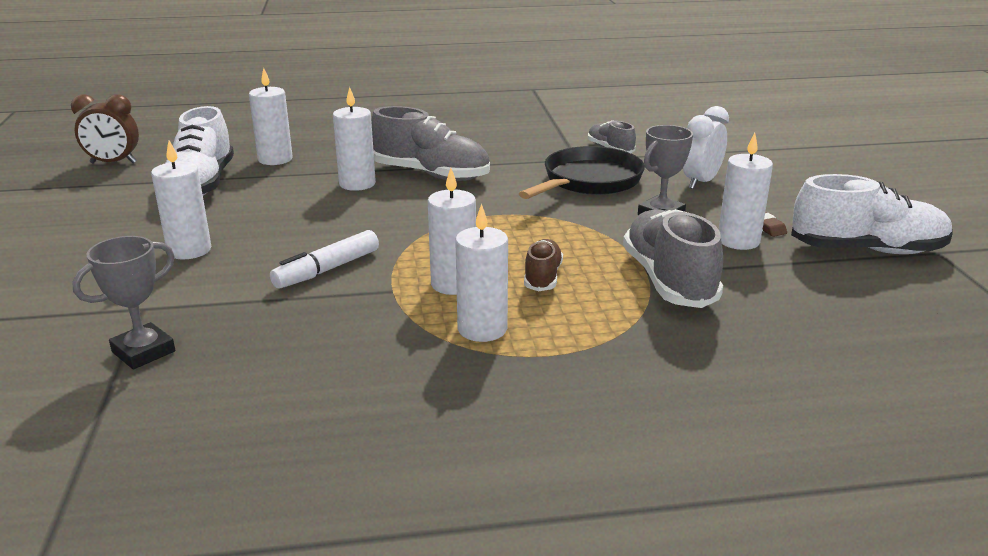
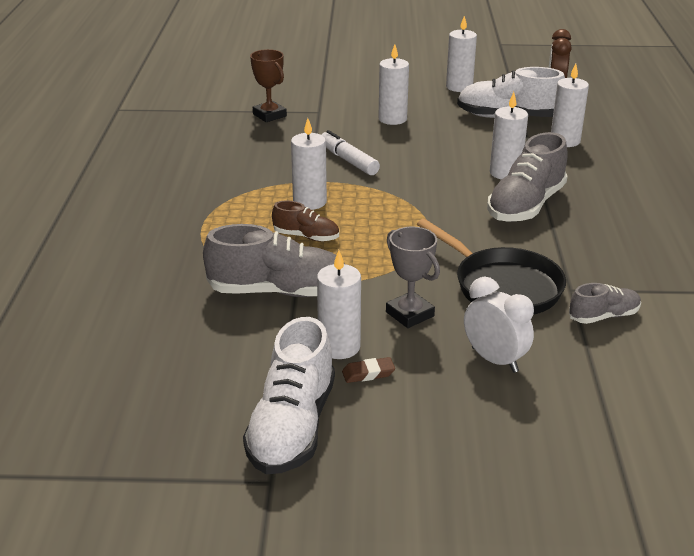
camera: 100 degrees right, 5 degrees up
(143, 352) = (269, 115): grey trophy -> brown trophy
(482, 329) = (244, 207): white candle -> white candle (459, 87)

